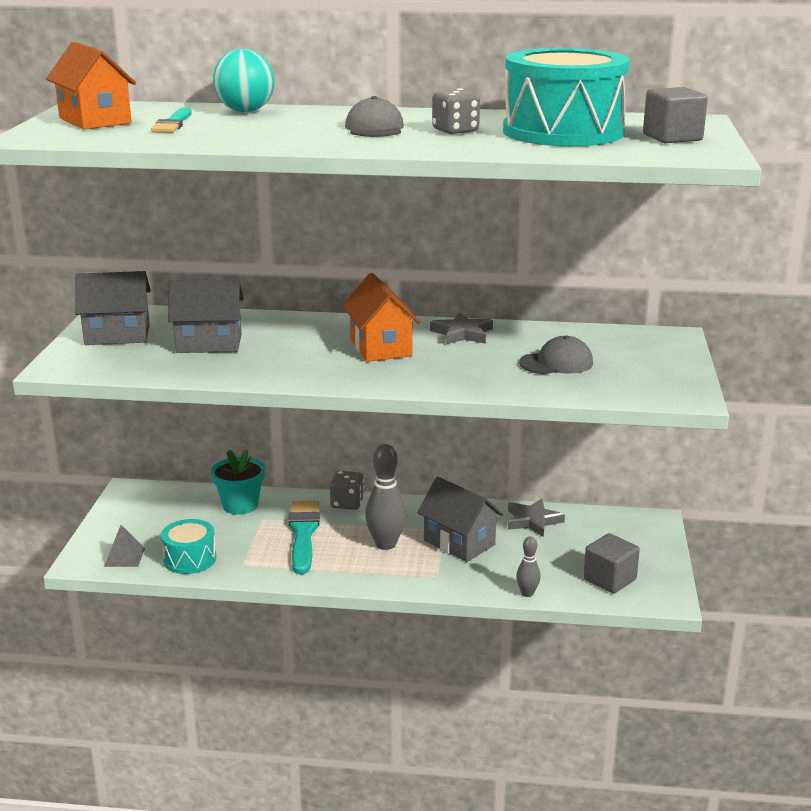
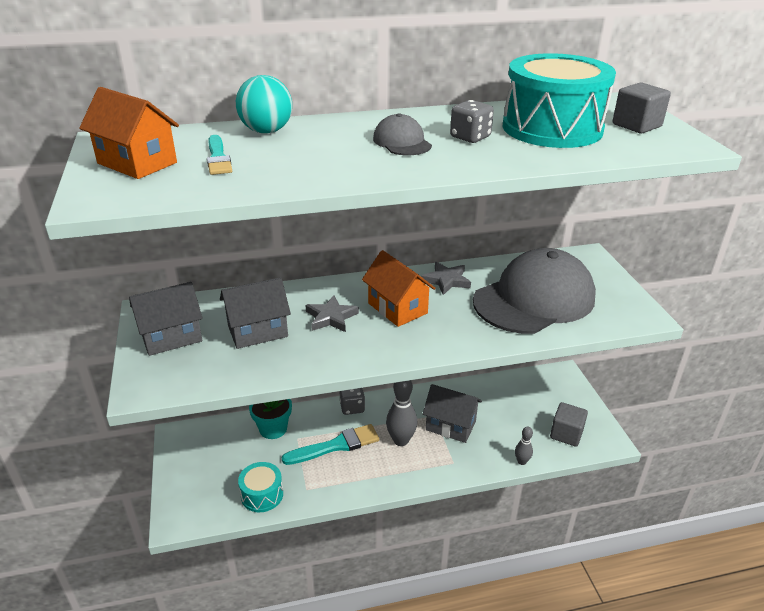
camera: 20 degrees left, 10 degrees up
(124, 557) = (208, 507): grey pyramid -> none
(303, 534) = (336, 445): turquoise brush -> turquoise brush turned 90 degrees clockwise
(533, 521) = (487, 392): grey star -> grey star (331, 317)
(556, 363) = (534, 299): grey cap -> grey cap, size x2.29

